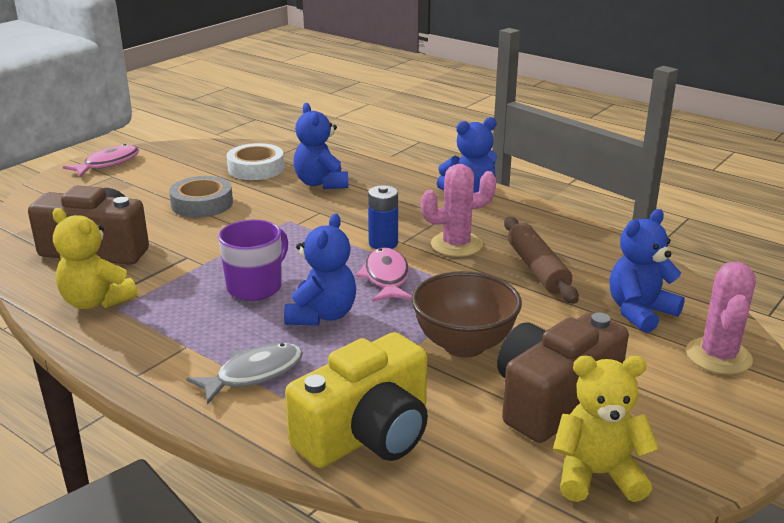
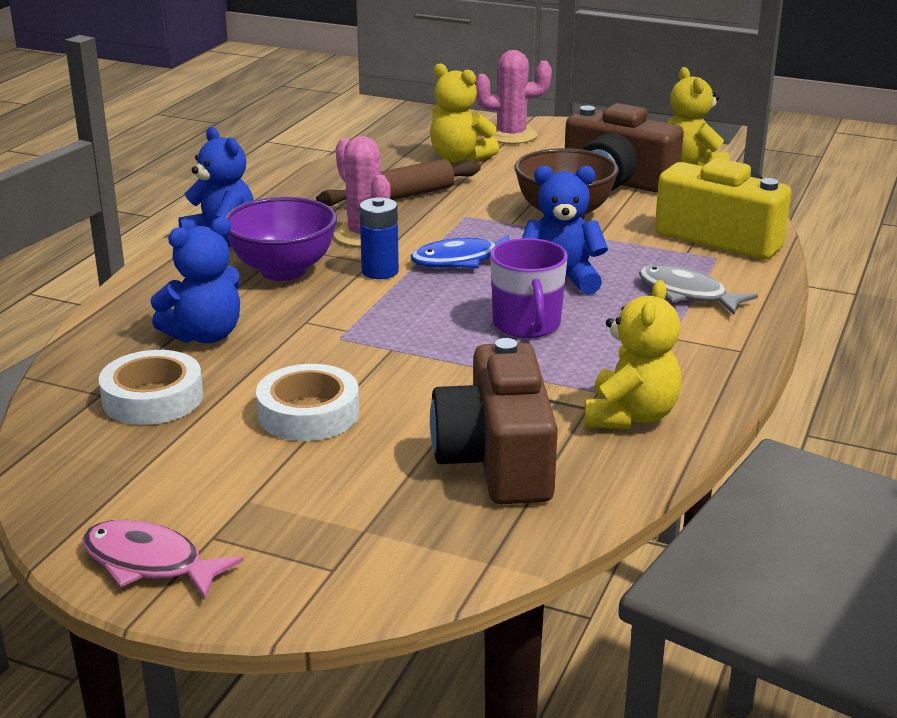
camera: 105 degrees left, 0 degrees up
(202, 204) = (308, 413): grey tape -> white tape
(255, 287) = (527, 325): purple mug -> purple mug turned 120 degrees counterclockwise
(386, 277) = (461, 260): pink fish -> blue fish
(403, 211) = (283, 271): none -> purple bowl
(639, 312) = (459, 158): blue teddy bear -> yellow teddy bear

